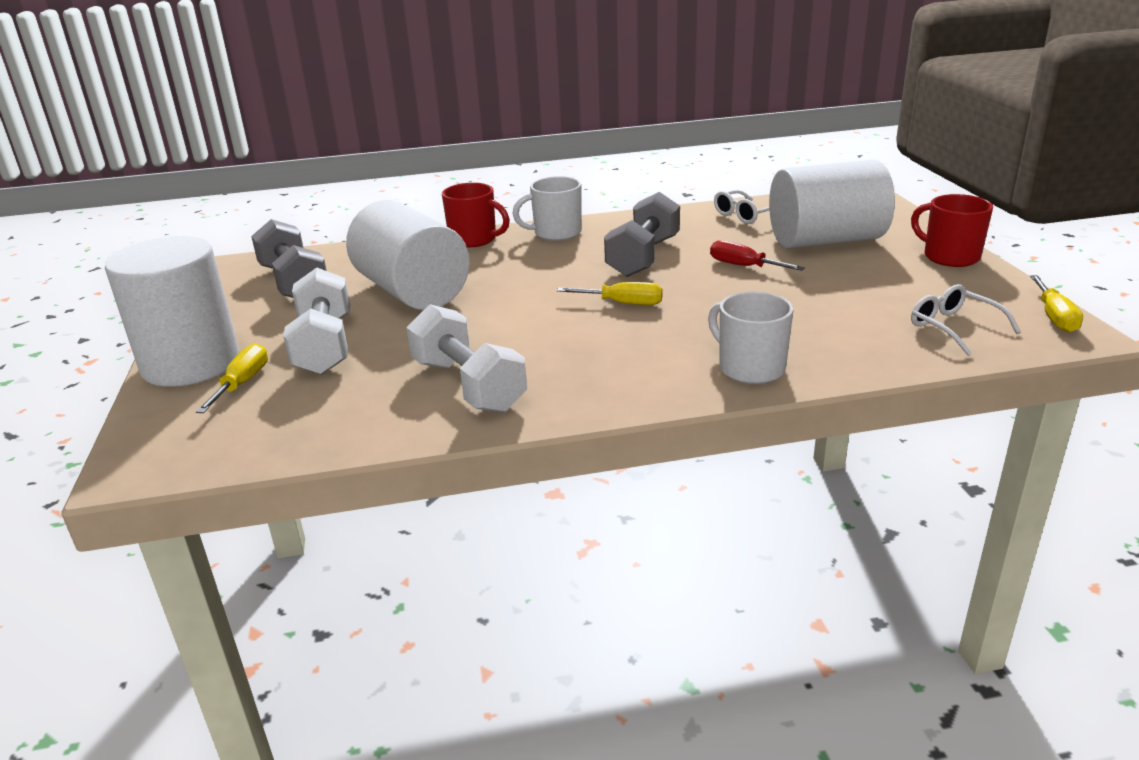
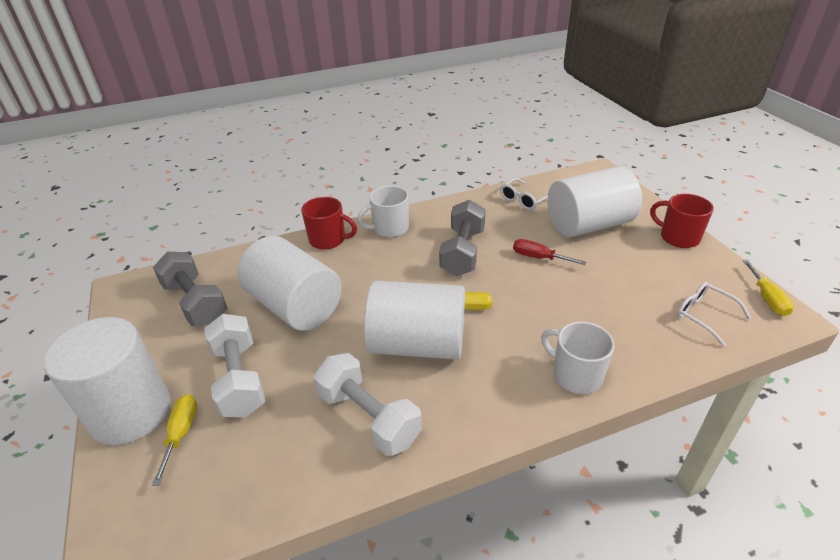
camera: 10 degrees left, 10 degrees up
(553, 331) = (418, 344): none -> white cylinder

